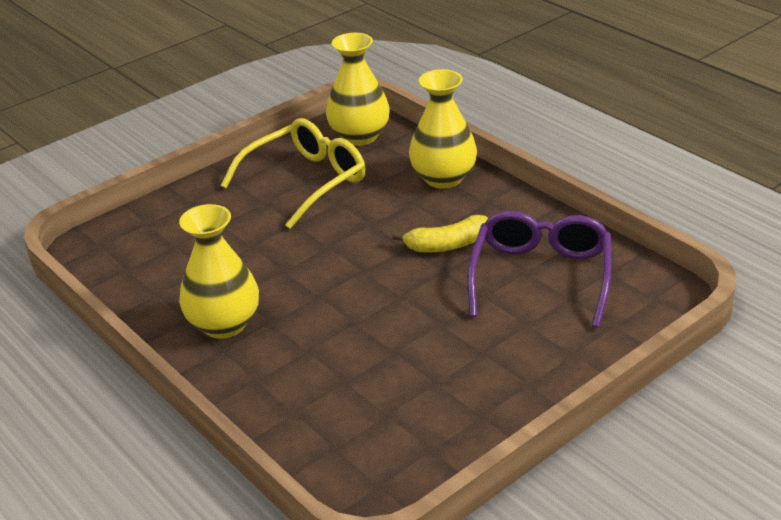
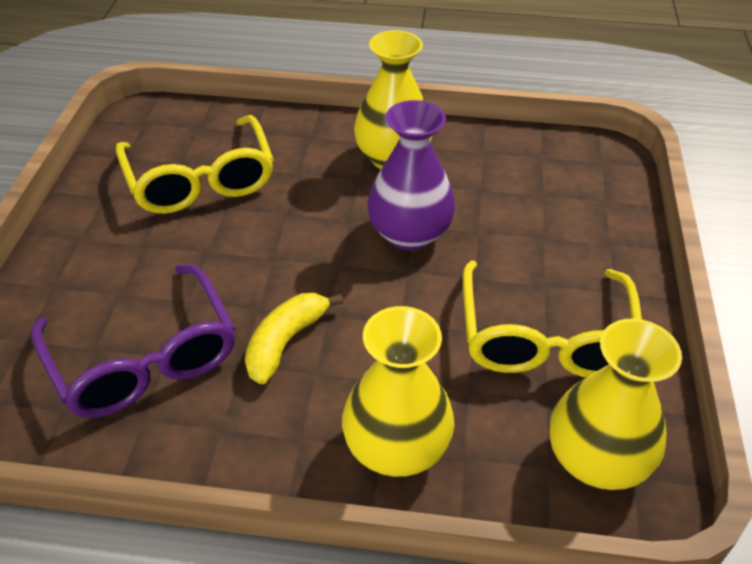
camera: 135 degrees right, 10 degrees up
(294, 266) = (409, 234): none -> purple vase
(388, 386) = (200, 180): none -> yellow glasses

